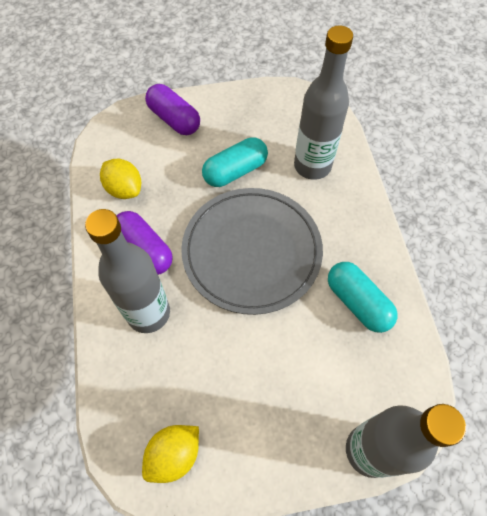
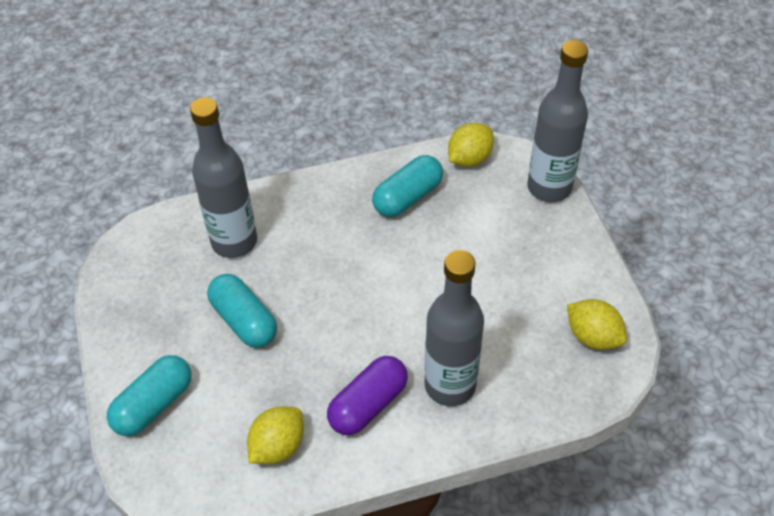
camera: 95 degrees left, 10 degrees down
(174, 119) = (154, 405): purple capsule -> turquoise capsule
(252, 251) = (358, 292): grey plate -> none
(410, 369) = (469, 158): none -> yellow lemon

